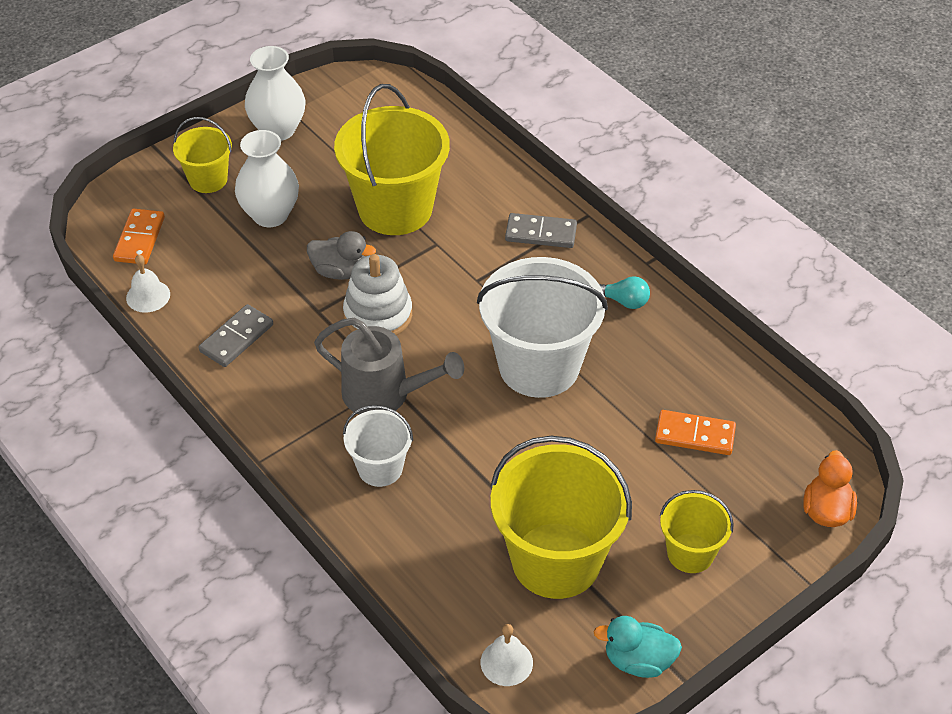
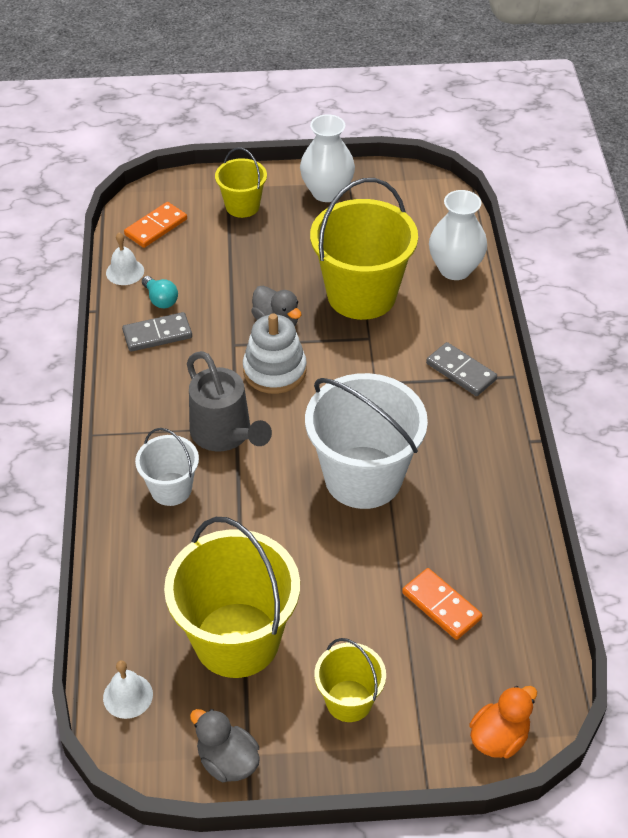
camera: 35 degrees right, 0 degrees up
(270, 215) = (263, 254): white vase -> white vase (455, 269)
(624, 301) = (481, 462): turquoise light bulb -> turquoise light bulb (160, 300)
(638, 661) = (227, 761): turquoise duck -> grey duck

